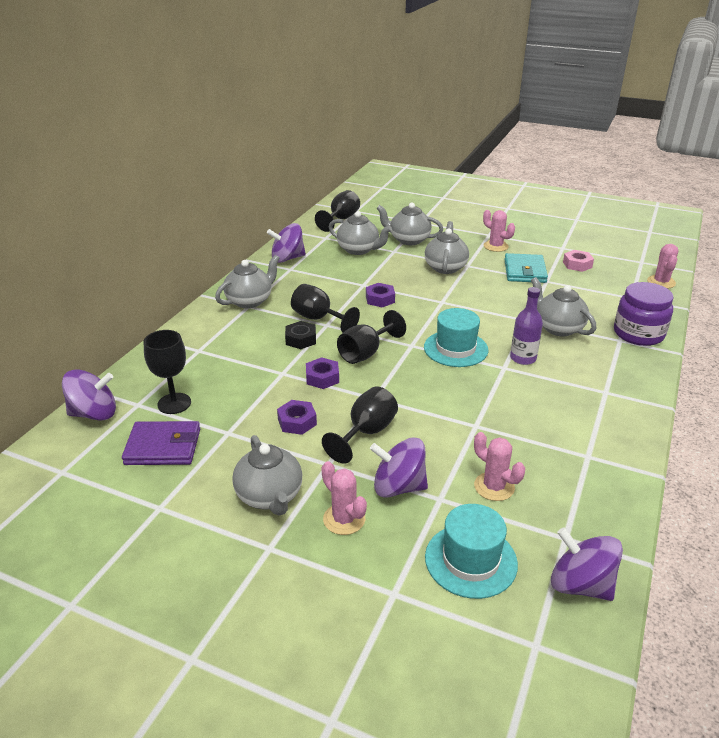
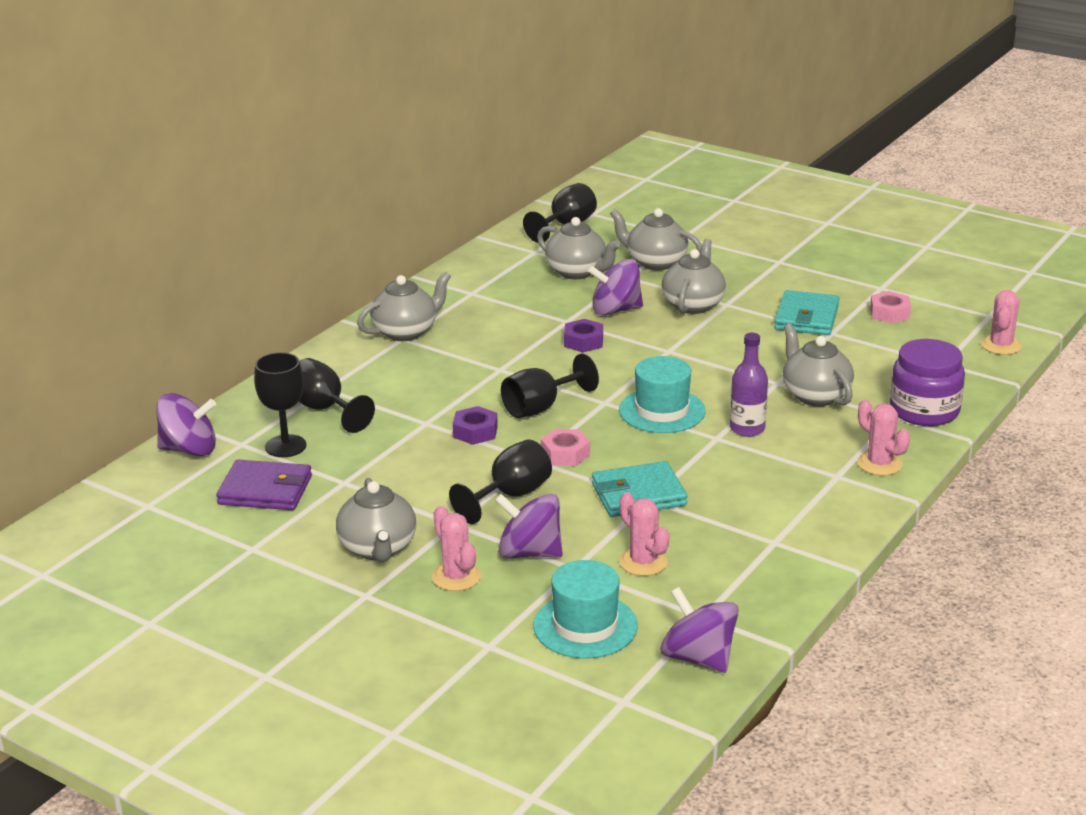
camera: 10 degrees right, 5 degrees down
(287, 258) = (471, 278): purple spinning top -> purple spinning top (615, 310)
(297, 422) = (430, 477): purple nut -> none
(301, 339) = (460, 385): black nut -> none
(318, 319) = (491, 361): black goblet -> black goblet (324, 409)
(397, 391) = (565, 454): none -> pink nut
(466, 422) = (638, 494): none -> turquoise wallet
(496, 246) = (781, 279): pink cactus -> pink cactus (879, 464)

